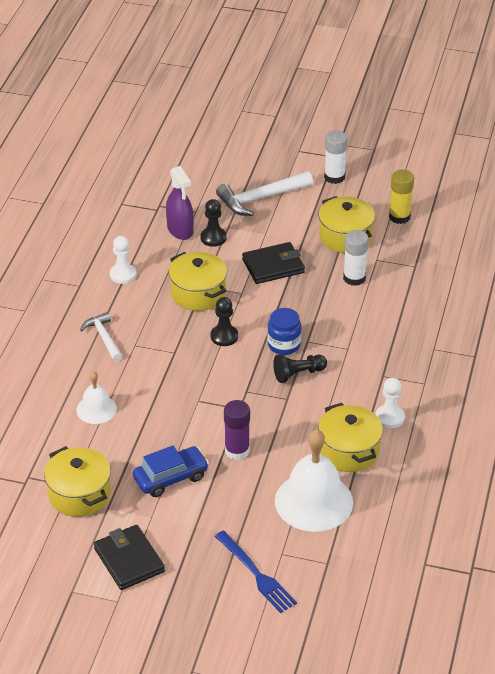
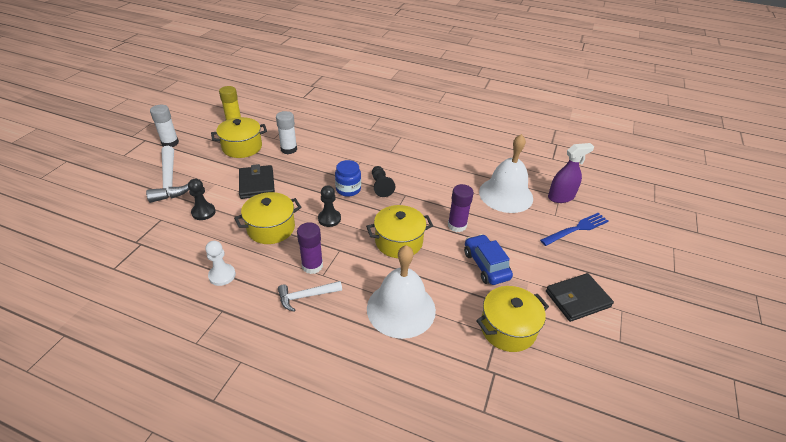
camera: 85 degrees left, 0 degrees up
(96, 409) = (401, 309): white bell -> white bell, size x1.84
(146, 335) = (312, 266): none -> purple glue stick
(180, 230) = (180, 231): purple spray bottle -> purple spray bottle (561, 197)
(349, 451) = (459, 174): yellow pot -> yellow pot (398, 241)
(389, 417) = (430, 154): white pawn -> none

